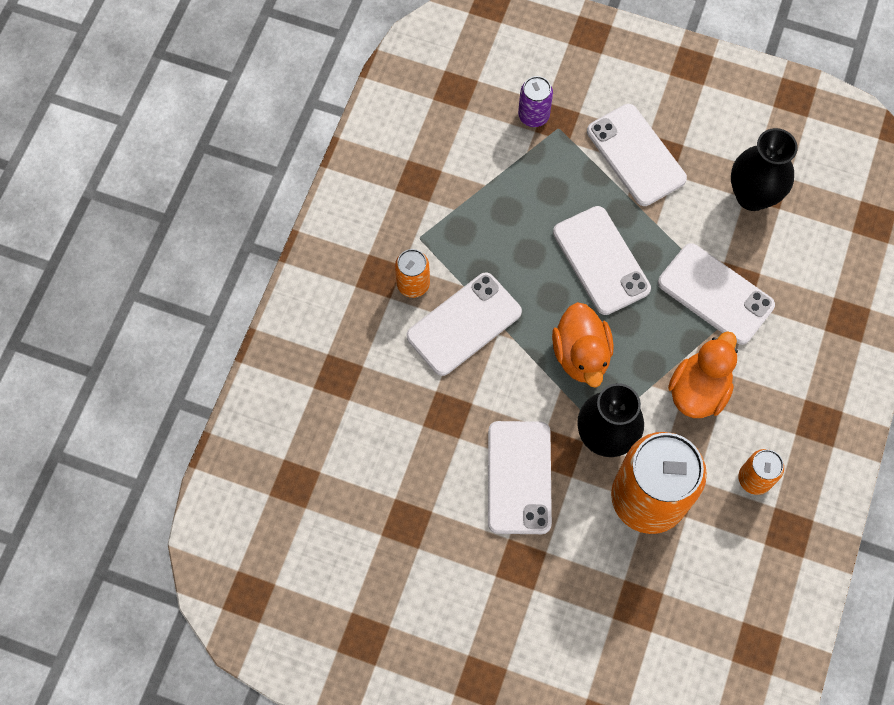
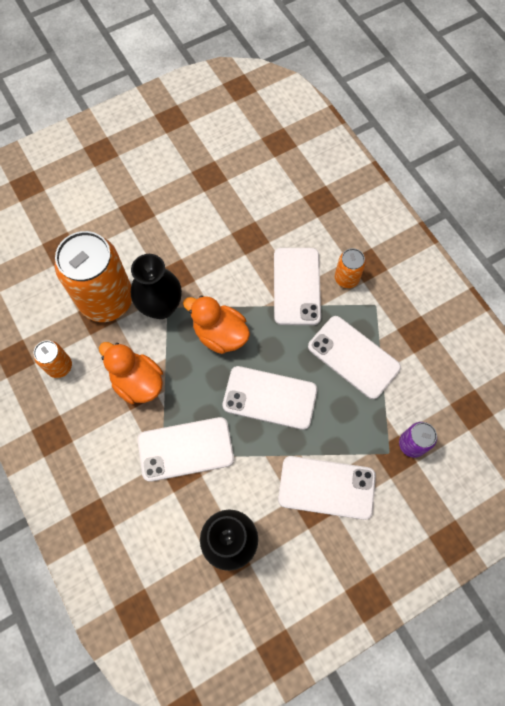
camera: 130 degrees right, 0 degrees up
(519, 477) = (181, 245): white phone -> white phone (353, 357)
(698, 390) = (137, 382): orange duck -> orange duck turned 150 degrees clockwise

